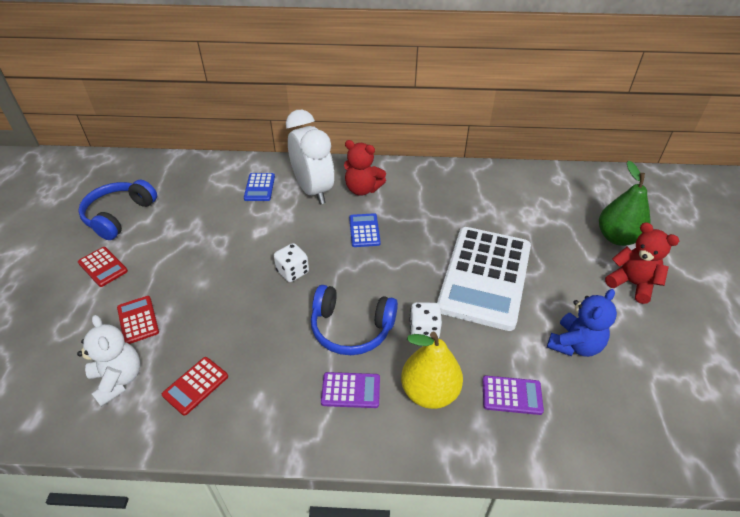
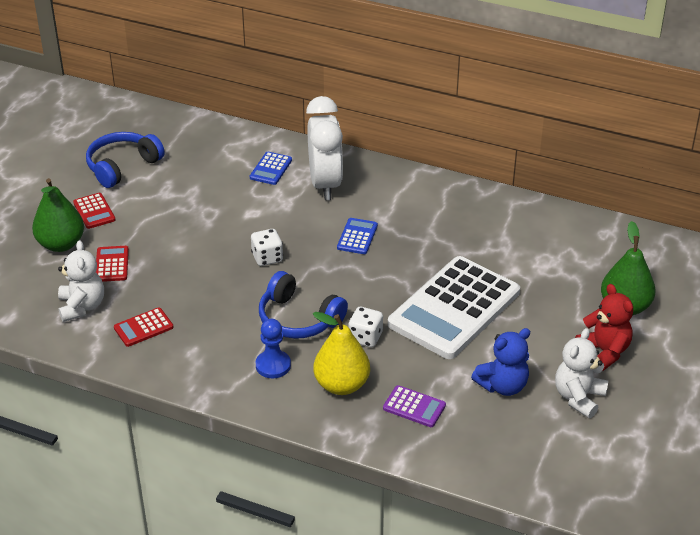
camera: 20 degrees right, 5 degrees down
(76, 311) = (61, 244): none -> green pear
(351, 390) = (273, 365): purple calculator -> blue pawn
(362, 189) = (378, 195): red teddy bear -> none
(645, 336) = (578, 397): none -> white teddy bear

